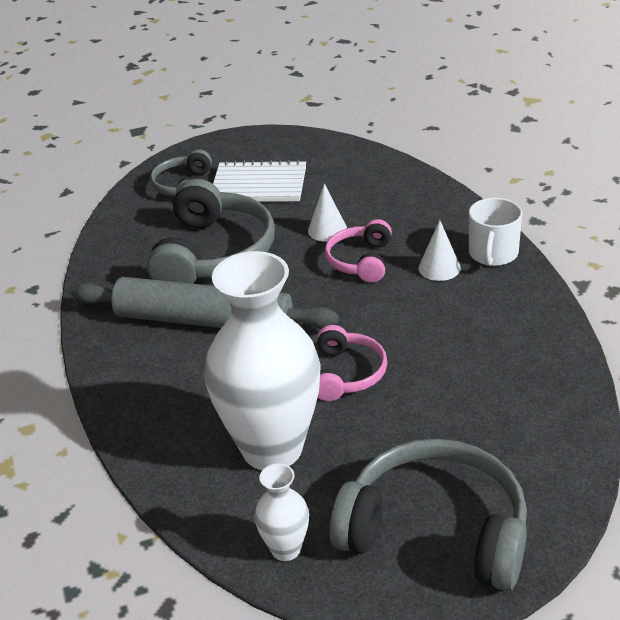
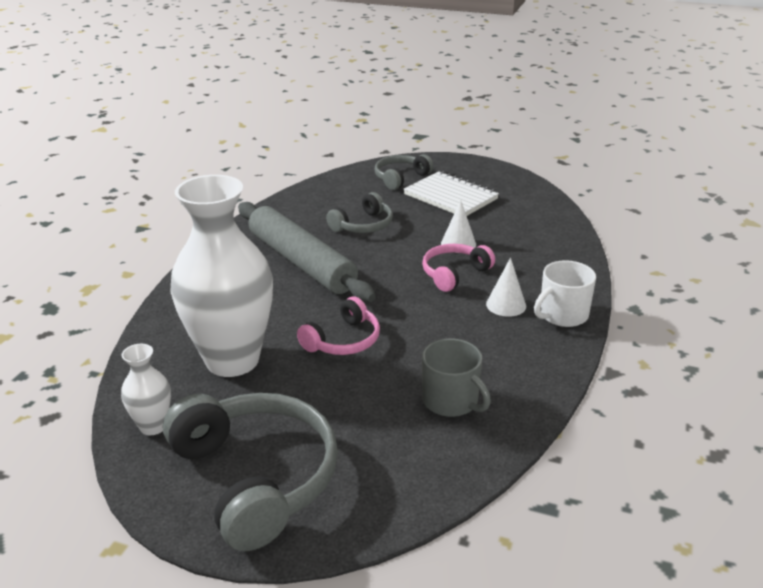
camera: 35 degrees right, 5 degrees down
(214, 253) = (363, 225): grey headphones -> grey headphones, size x0.55
(501, 375) = (451, 401): none -> grey mug

